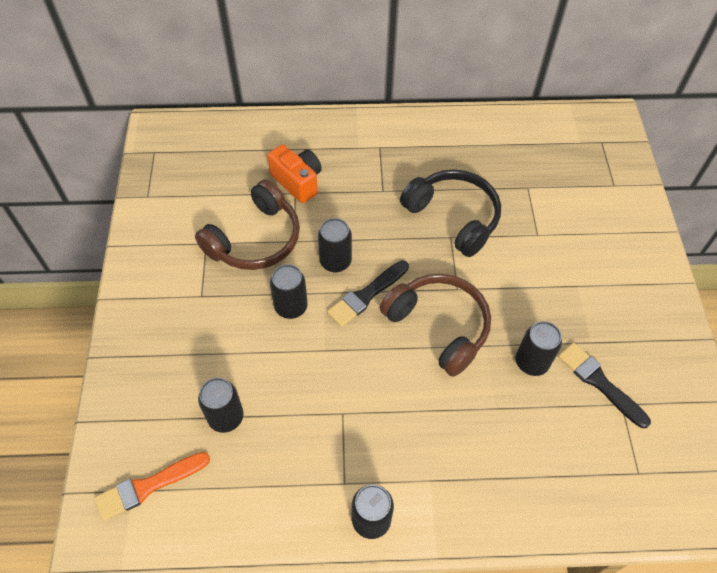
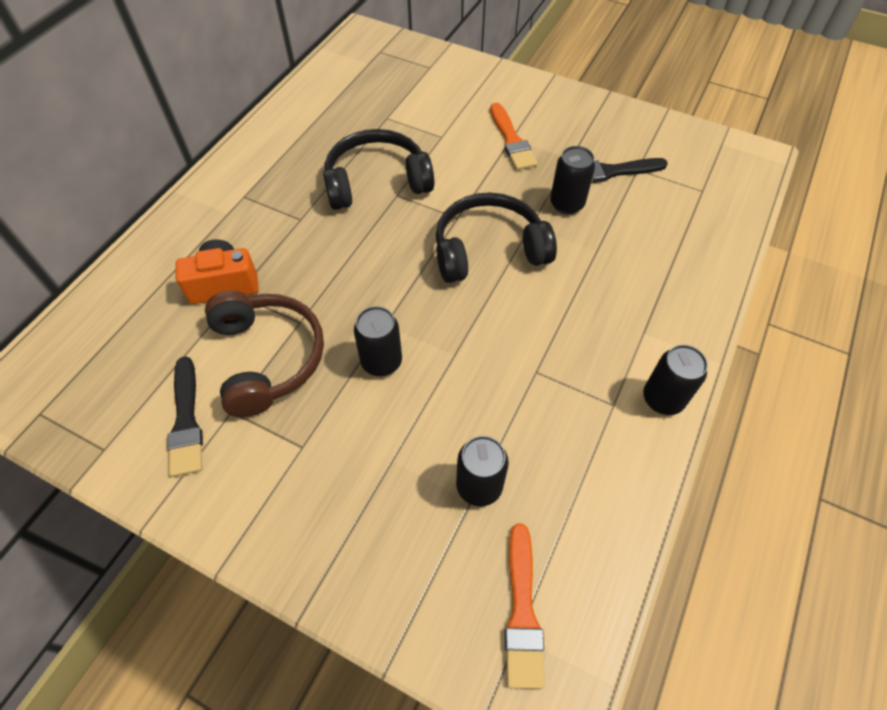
camera: 60 degrees left, 0 degrees up
(335, 262) = (355, 297): black can -> none
(366, 295) = (414, 289): black brush -> black brush (186, 421)
(439, 326) = (488, 250): brown headphones -> black headphones
(575, 287) = (512, 140): none -> orange brush

